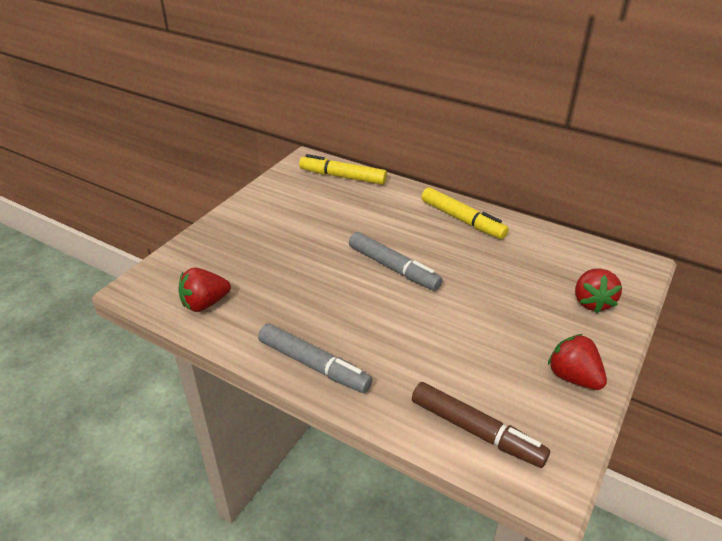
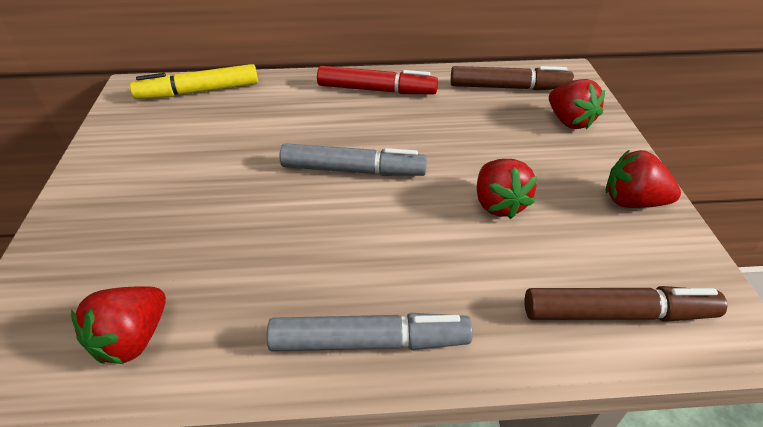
camera: 35 degrees left, 5 degrees up
(462, 220) = (376, 90): yellow marker -> red marker
(469, 332) = (498, 204): none -> red strawberry
(570, 257) = (508, 87): none -> brown marker

